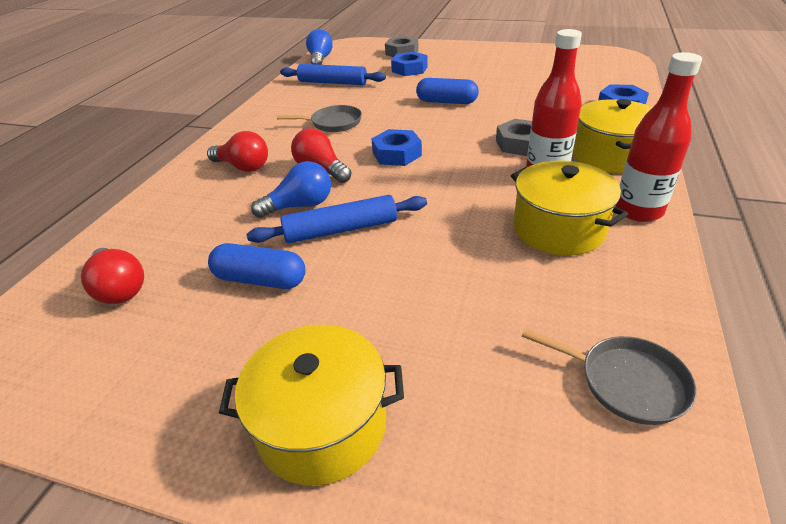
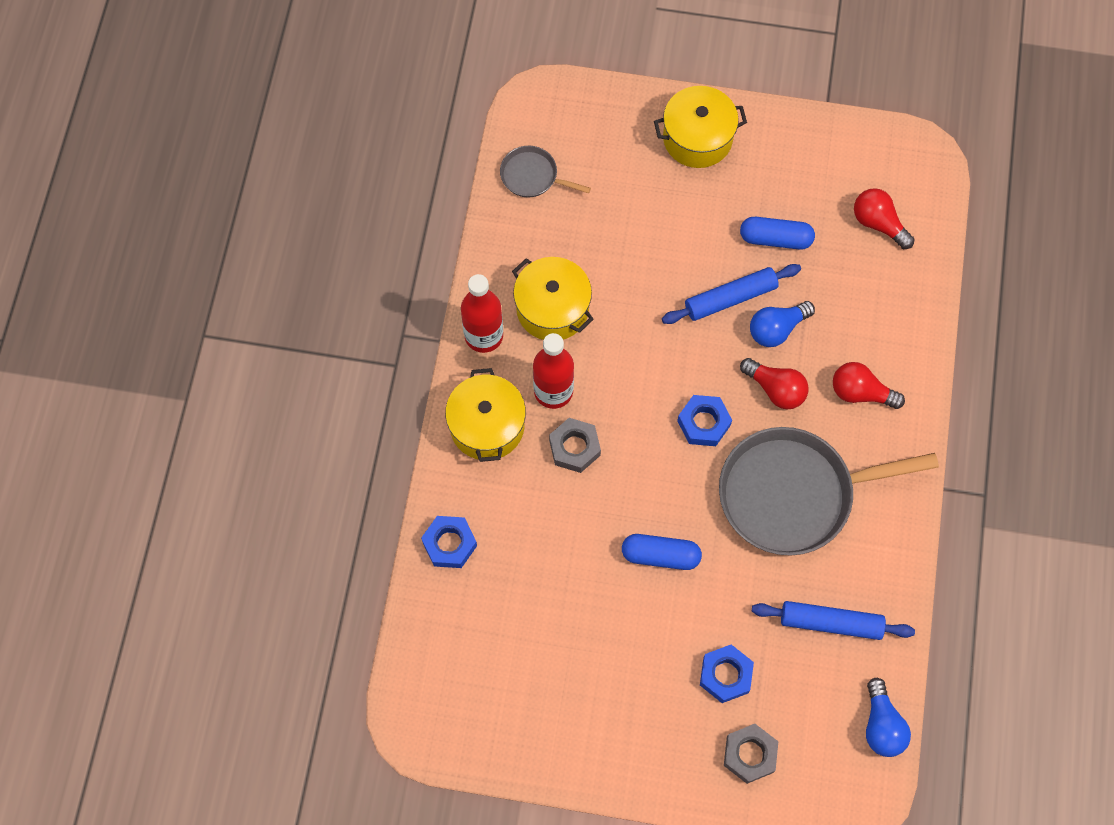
camera: 170 degrees right, 30 degrees up
(333, 123) = (793, 494): grey pan -> grey pan, size x2.17

